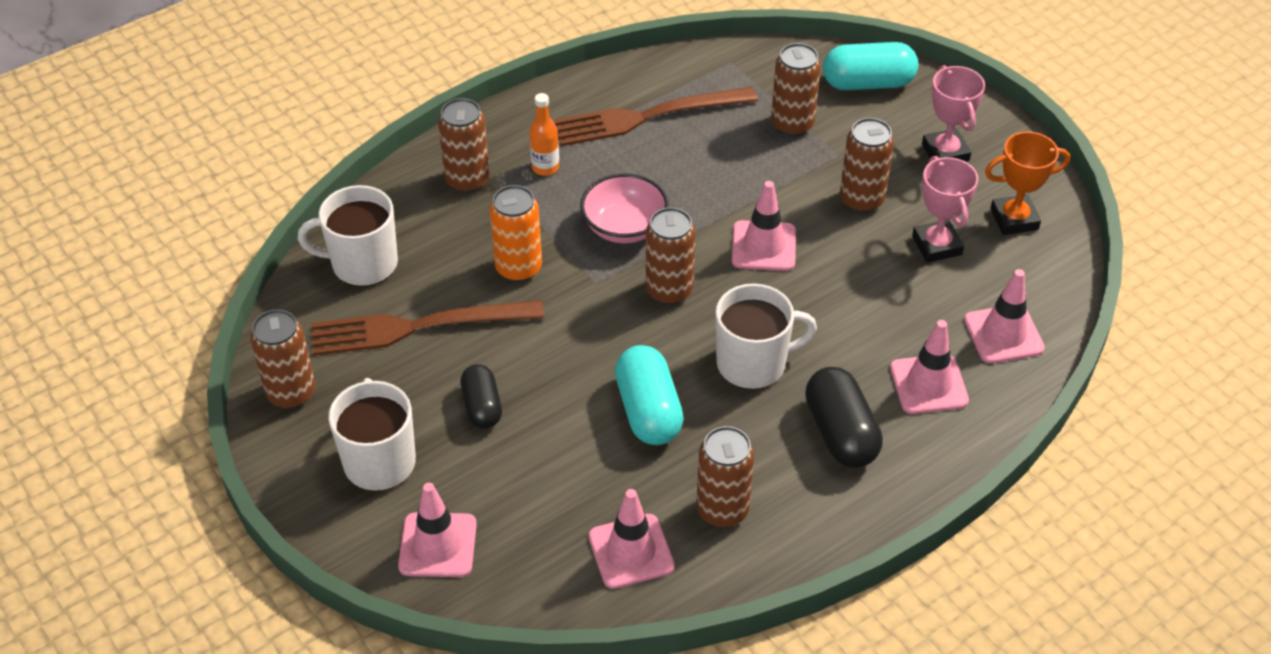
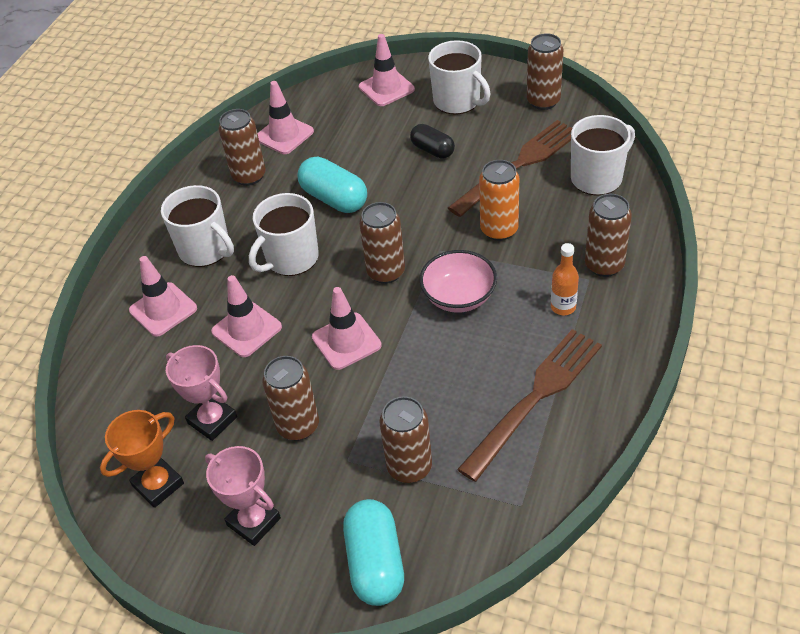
camera: 150 degrees right, 0 degrees up
(840, 433) = (205, 250): black capsule -> white mug
(868, 83) = (375, 563): turquoise capsule -> turquoise capsule turned 60 degrees counterclockwise
(1003, 334) = (124, 375): pink traffic cone -> pink traffic cone (246, 329)

